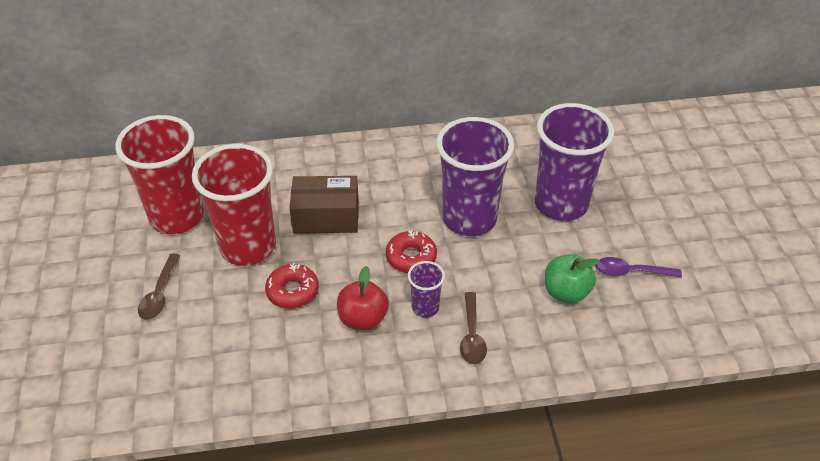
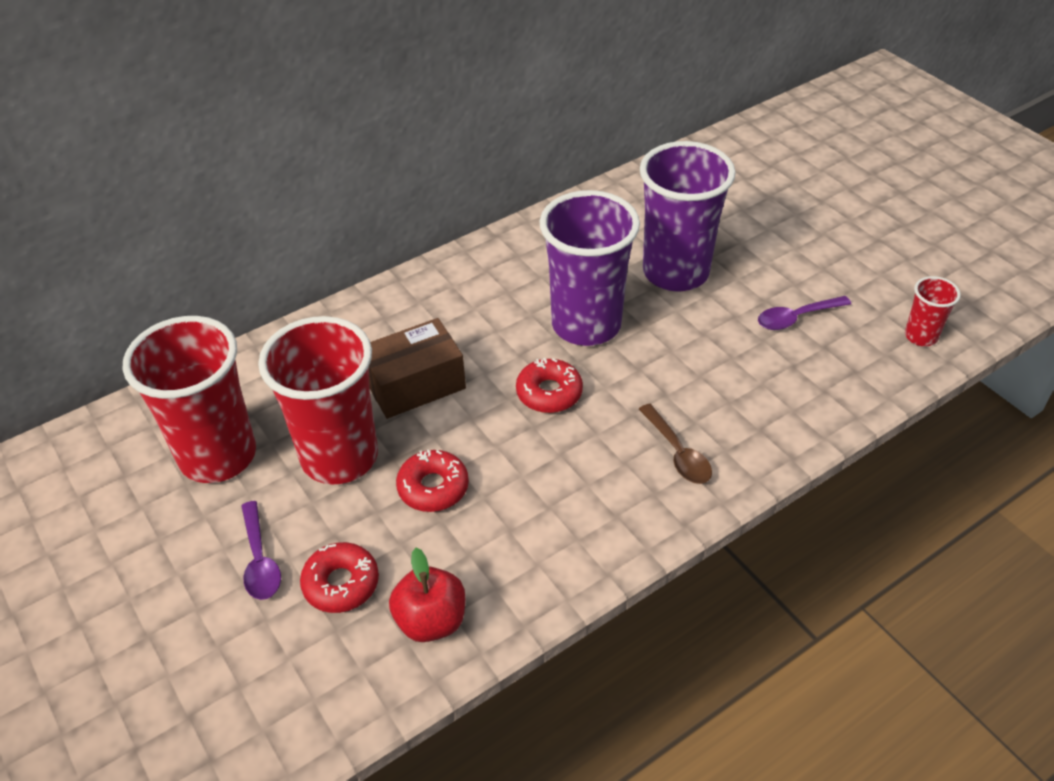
camera: 25 degrees left, 0 degrees up
(159, 294) = (260, 560): brown spoon -> purple spoon
(197, 329) = (341, 583): none -> red donut
(363, 319) = (541, 485): red apple -> red apple (431, 621)
(425, 307) = (604, 443): purple cup -> none
(566, 292) = (745, 365): green apple -> none
(722, 323) = (920, 336): none -> red cup

